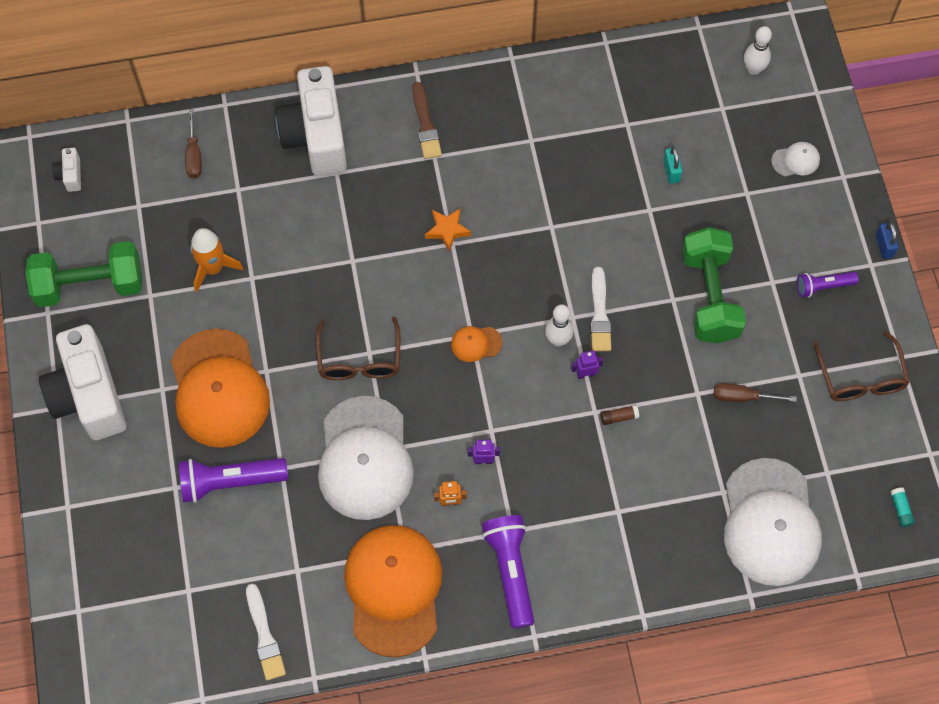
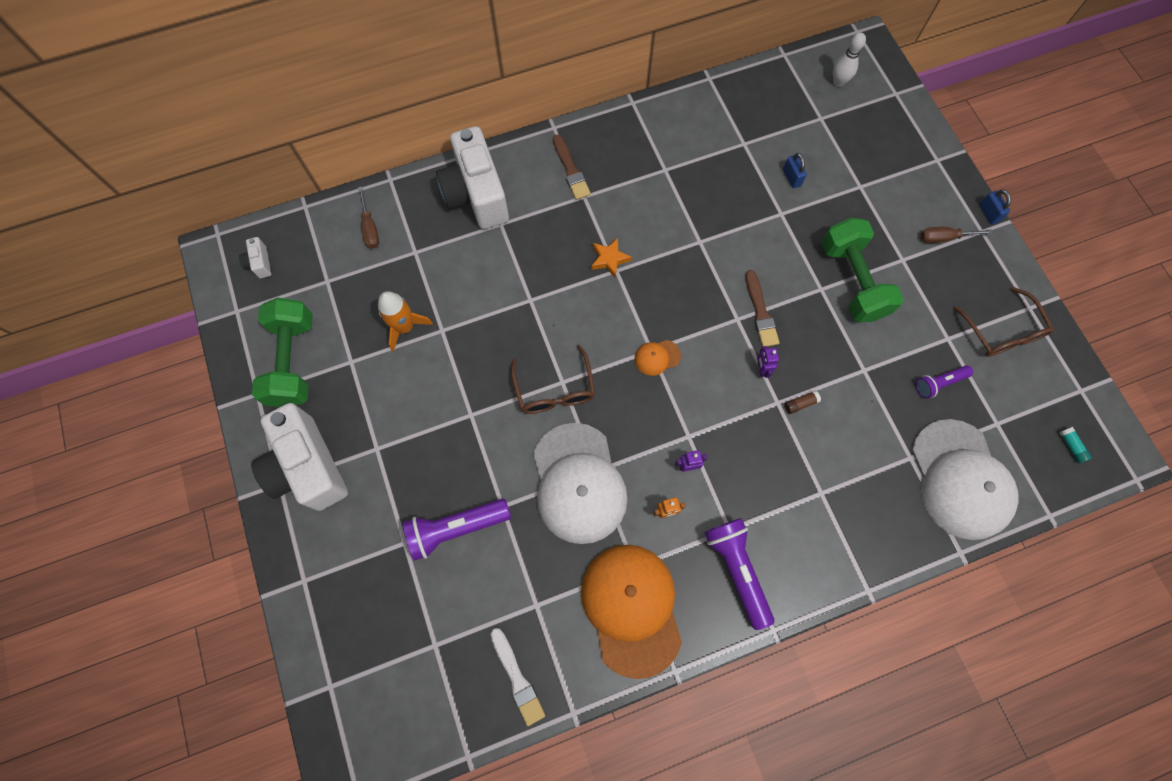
camera: 10 degrees left, 5 degrees up
(90, 285) = (293, 361): green dumbbell -> green dumbbell turned 75 degrees counterclockwise
(219, 389) = (430, 439): orange cap -> none
(558, 340) = (729, 342): white bowling pin -> none
(585, 374) = (761, 369): purple robot -> purple robot turned 75 degrees counterclockwise
(599, 313) = (760, 312): white brush -> brown brush
(671, 171) = (791, 177): turquoise padlock -> blue padlock
(742, 397) = (904, 367): brown screwdriver -> brown screwdriver (943, 238)
(796, 160) = (894, 152): white cap -> none
(823, 286) = (947, 256): purple flashlight -> purple flashlight (939, 383)

